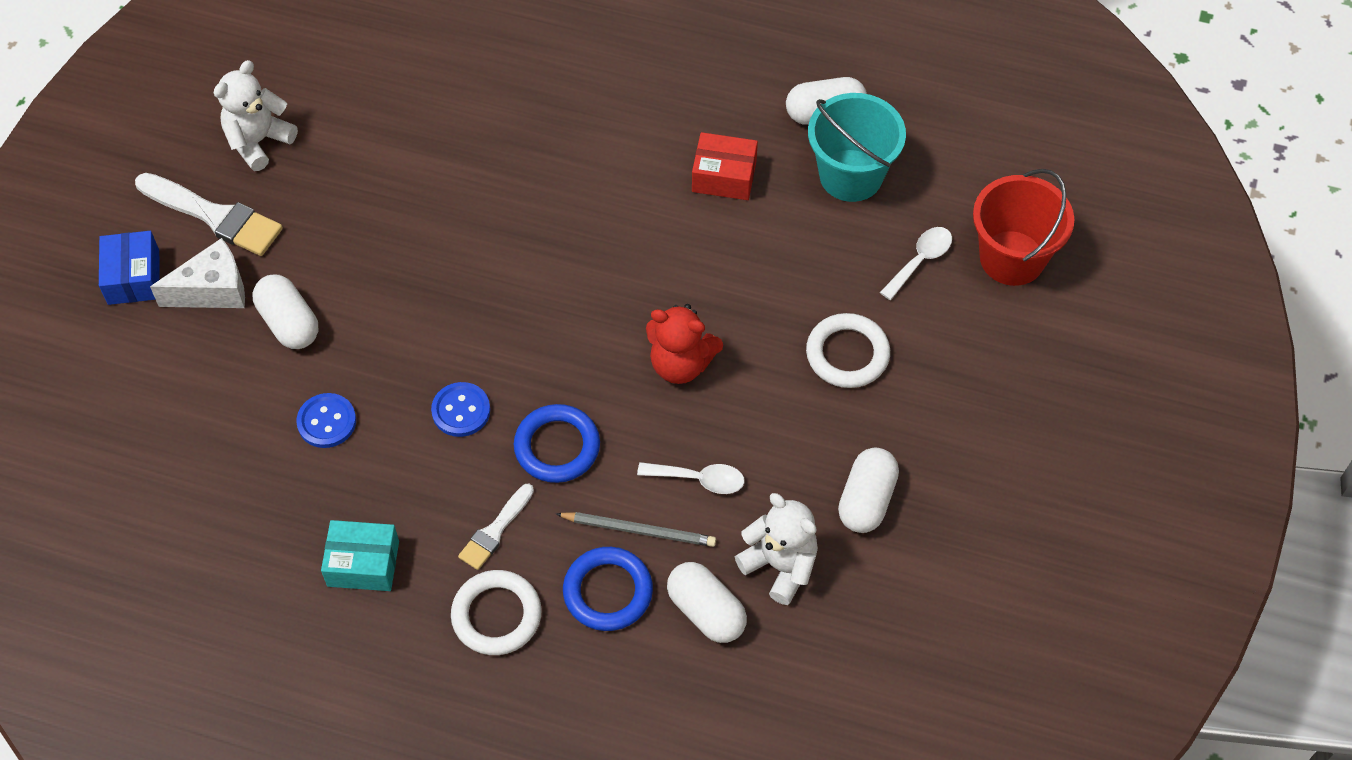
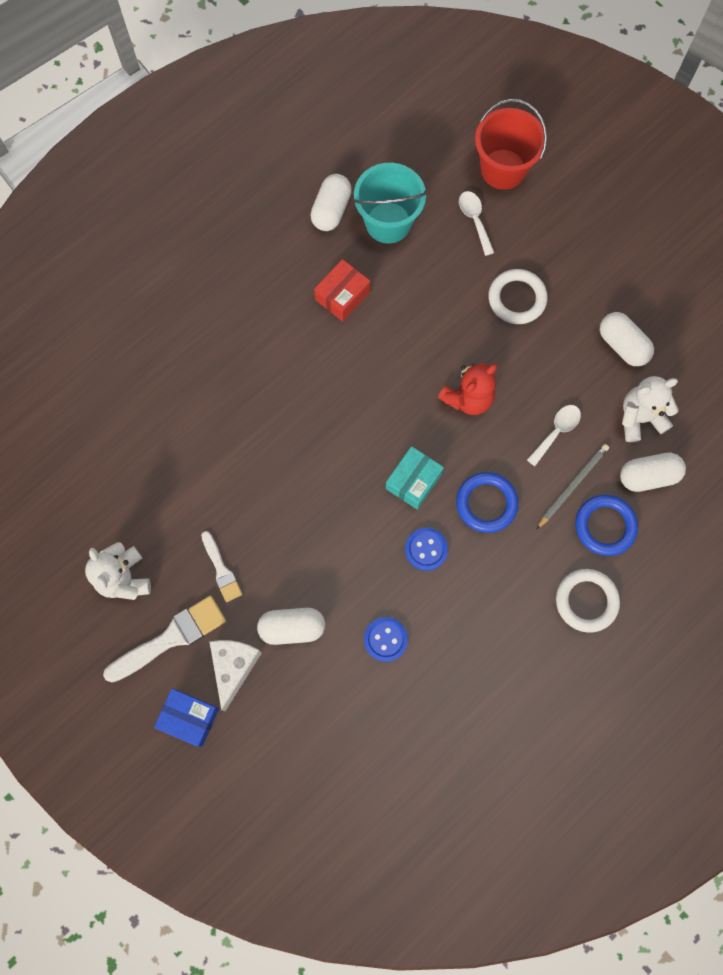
camera: 60 degrees left, 15 degrees up
(363, 563) = (505, 666): turquoise box -> turquoise box (413, 481)
(495, 530) = (526, 572): white brush -> white brush (221, 570)

